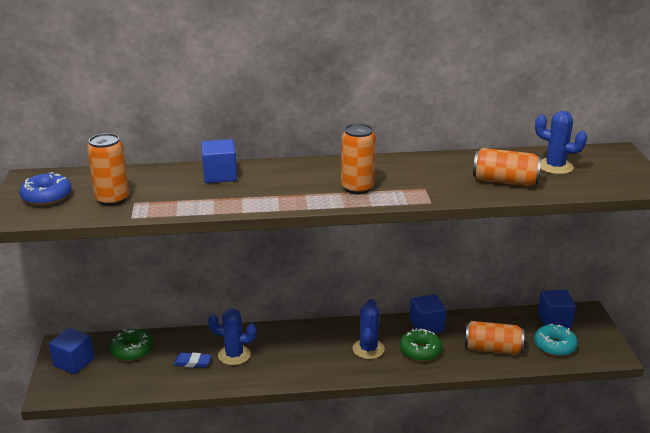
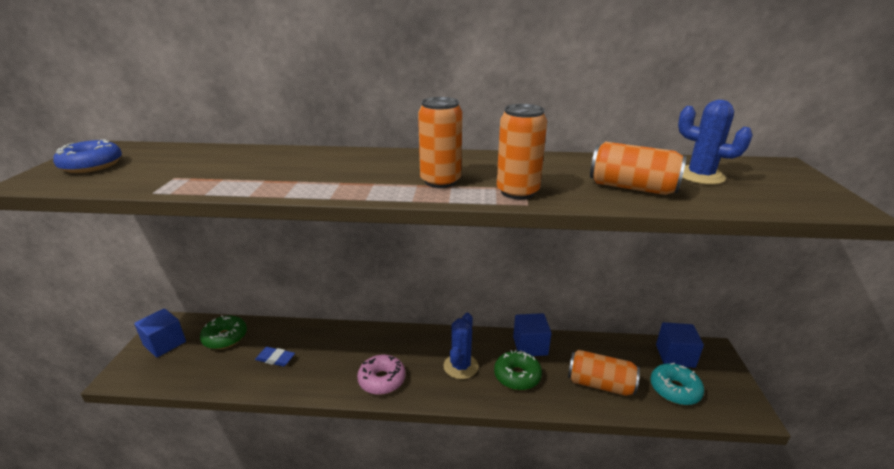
camera: 10 degrees right, 0 degrees up
(112, 199) = (155, 172): orange can -> orange can (517, 192)
(220, 175) = (293, 158): blue cube -> none
(234, 355) = (320, 355): blue cactus -> none
(301, 368) = (382, 380): none -> pink donut

